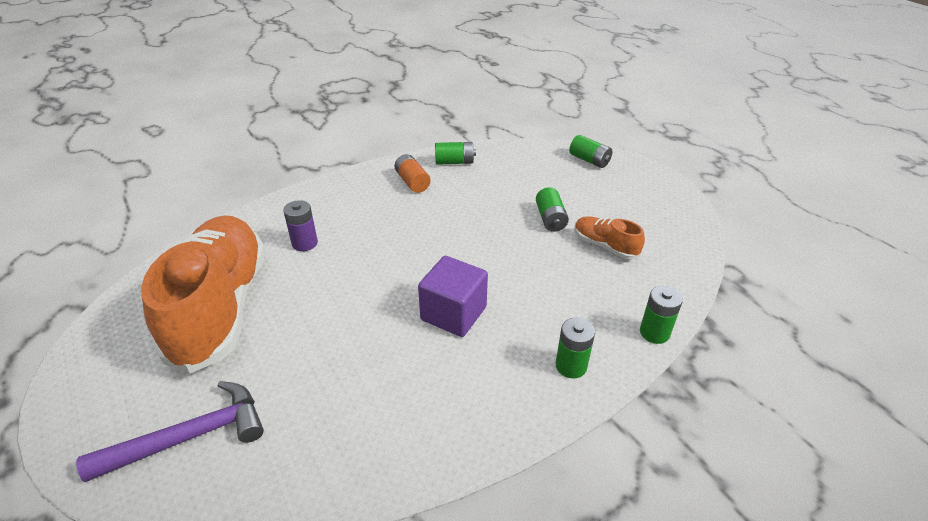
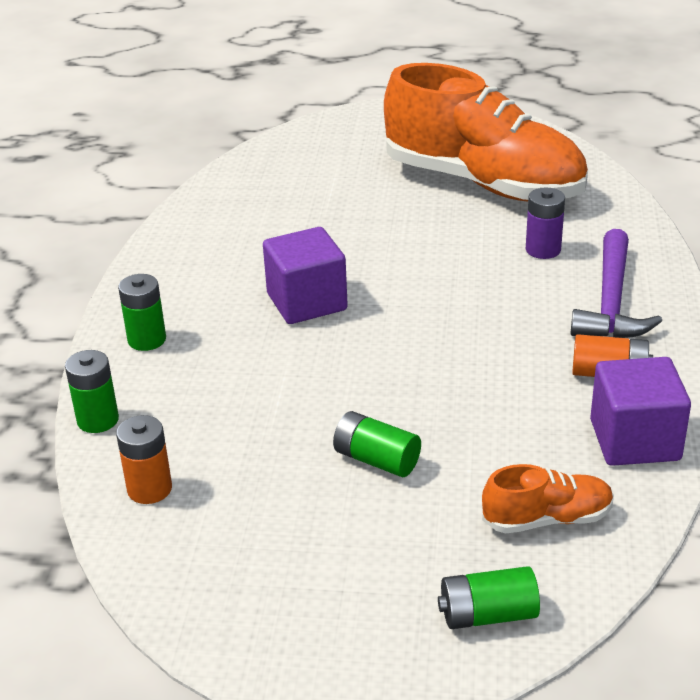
camera: 130 degrees right, 5 degrees down
(189, 437) = (340, 148): purple hammer -> purple hammer (611, 301)
(454, 162) = (634, 440): green battery -> purple cube
(605, 246) = (262, 476): orange shoe -> orange shoe (547, 519)
(662, 276) = (149, 489): none -> orange battery

